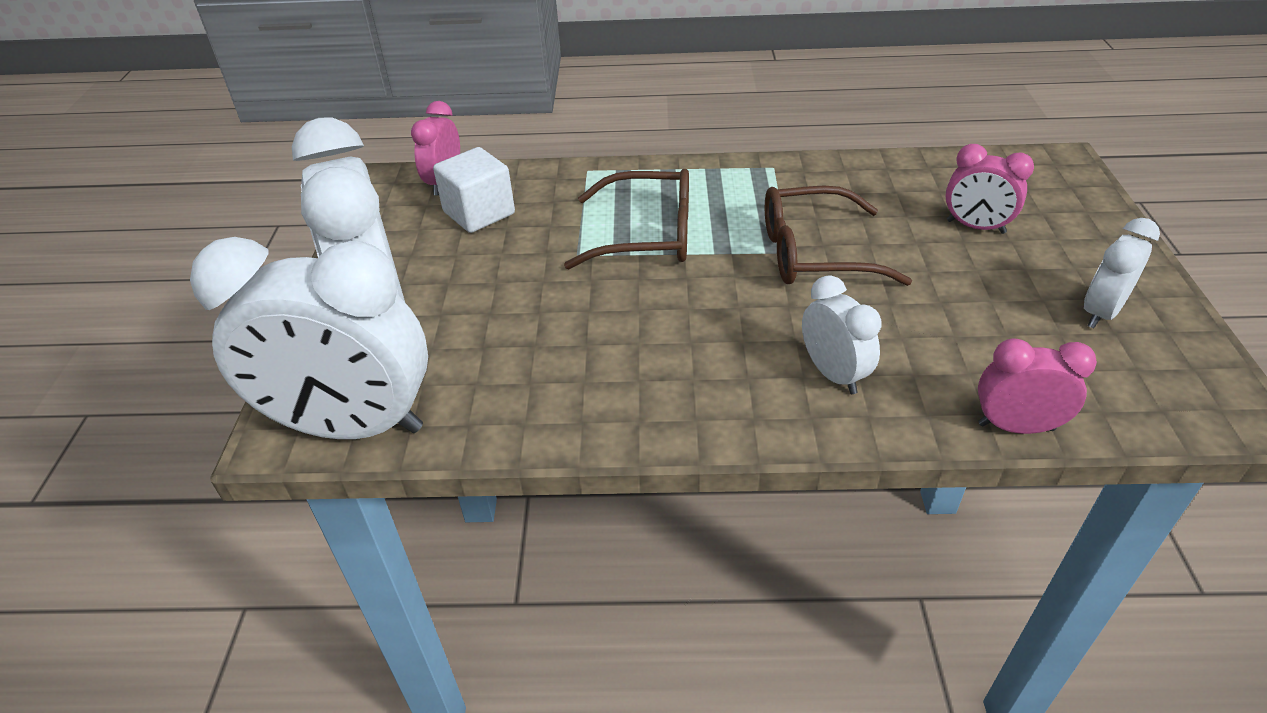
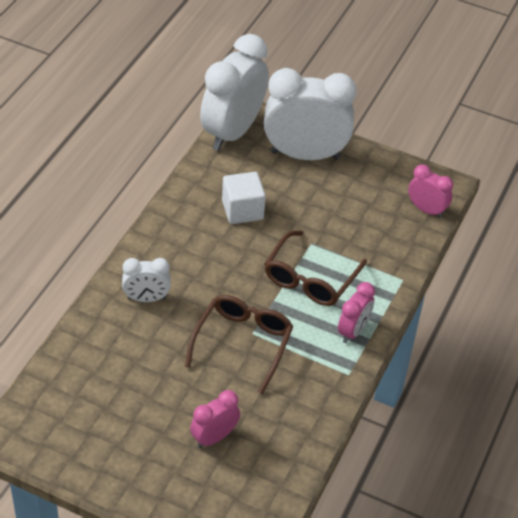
camera: 110 degrees right, 5 degrees up
(479, 213) = (381, 215): white cube -> white cube (242, 210)
(1016, 426) = (66, 344): pink clock -> pink clock (353, 331)
(1100, 312) = (104, 438): white clock -> none

